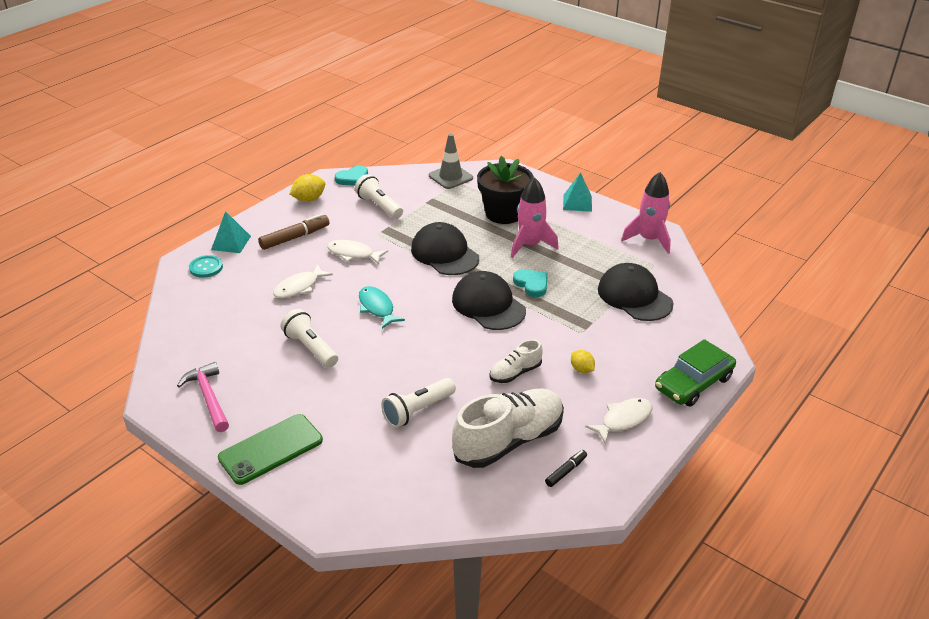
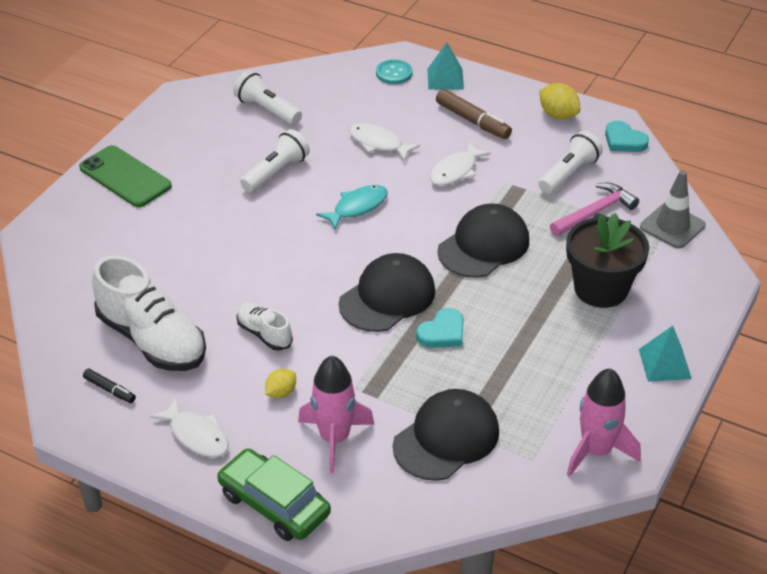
camera: 80 degrees right, 5 degrees up
(208, 397) = (190, 124): pink hammer -> pink hammer (594, 212)
(353, 254) = (455, 171): white fish -> white fish turned 150 degrees counterclockwise
(417, 410) = (190, 265): white flashlight -> white flashlight (267, 110)
(530, 245) = (532, 322): pink rocket -> pink rocket (334, 438)

